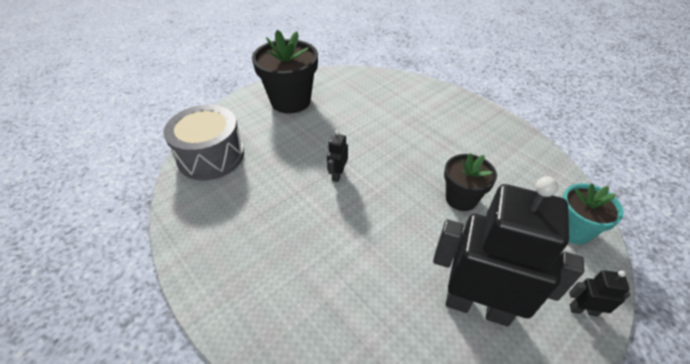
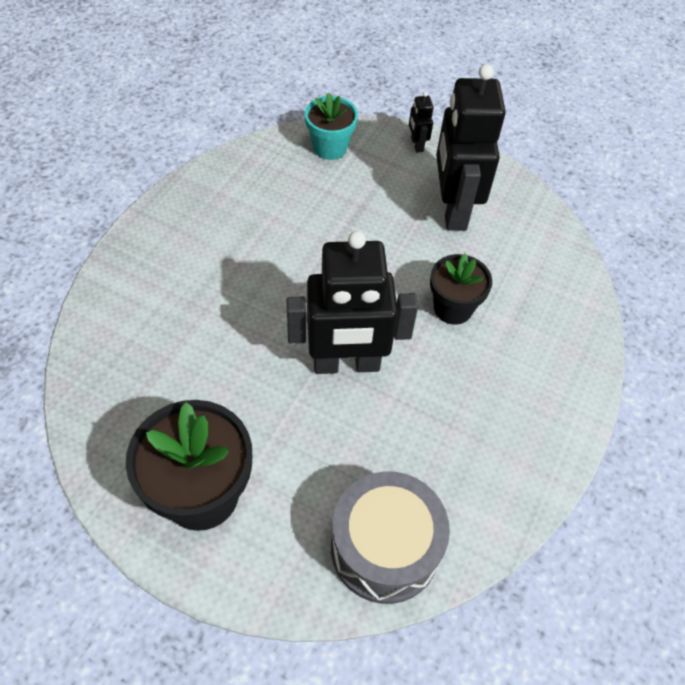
camera: 115 degrees left, 10 degrees up
(337, 175) = (346, 364): black robot -> black robot, size x2.47
(461, 198) = (328, 234): black flower pot -> black flower pot (453, 308)

